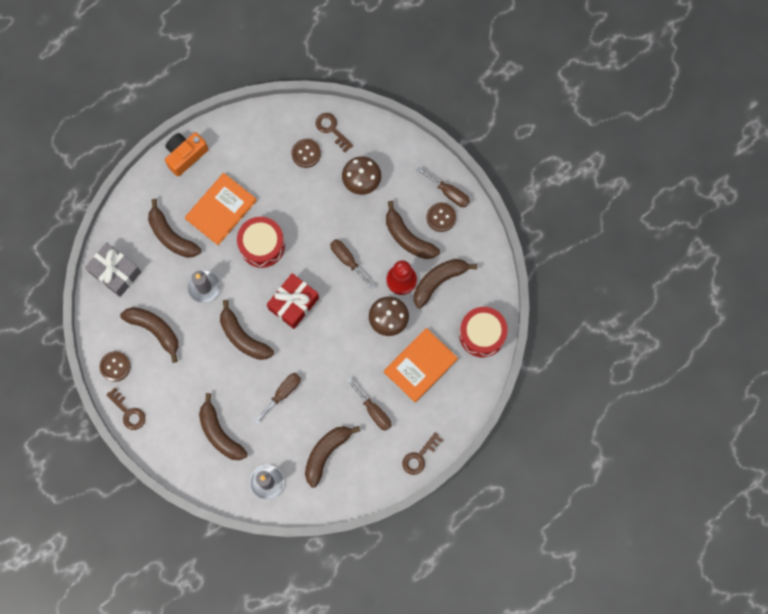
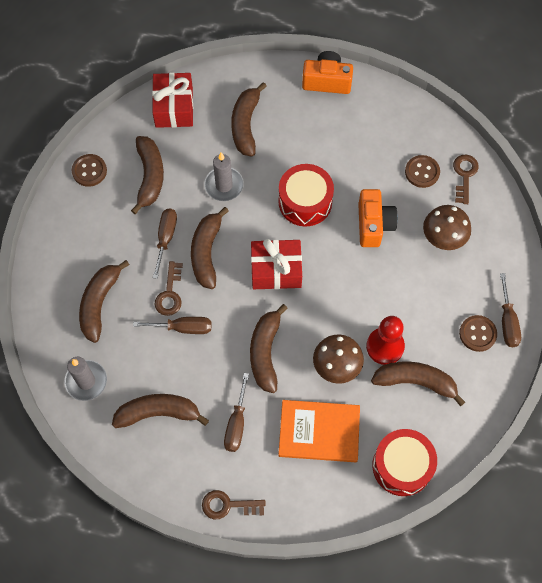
camera: 50 degrees right, 10 degrees down
(115, 272) = (174, 107): grey gift -> red gift
(128, 412) = (56, 213): brown key -> brown key (170, 293)
(221, 209) = (306, 144): orange book -> none
(316, 216) = (373, 225): none -> orange camera
(348, 260) = (359, 284): brown screwdriver -> brown screwdriver (166, 238)
(408, 237) = (430, 320): brown banana -> brown banana (265, 352)

